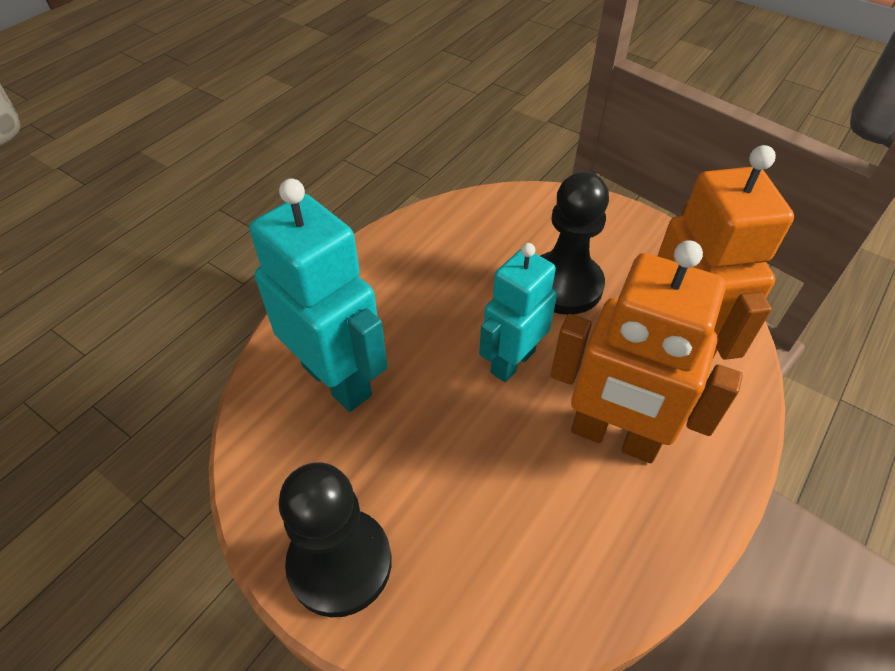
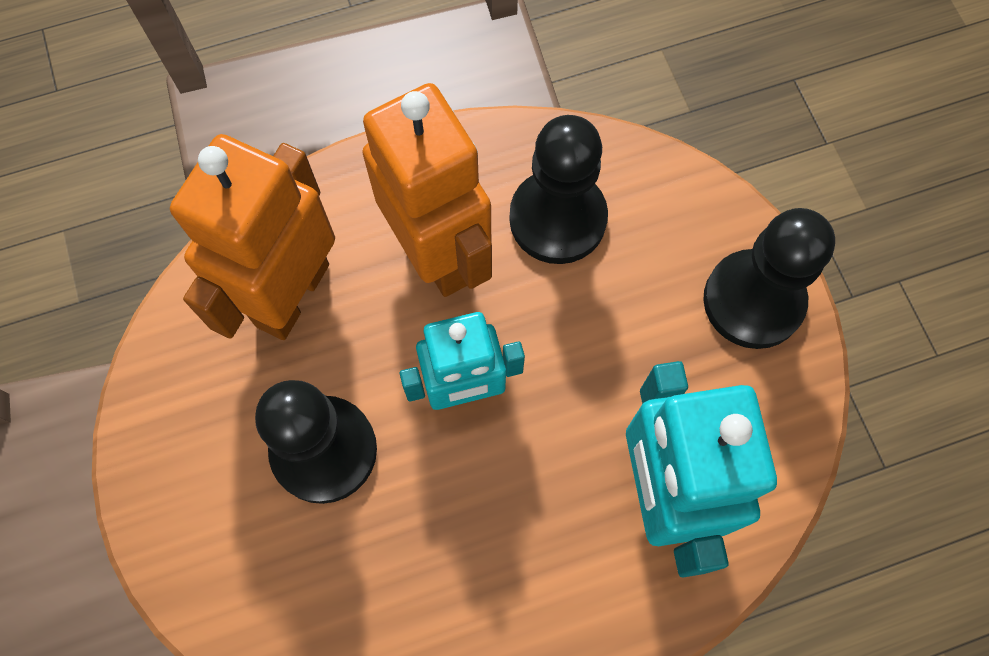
camera: 145 degrees left, 20 degrees up
(552, 526) = (557, 219): none -> black pawn

